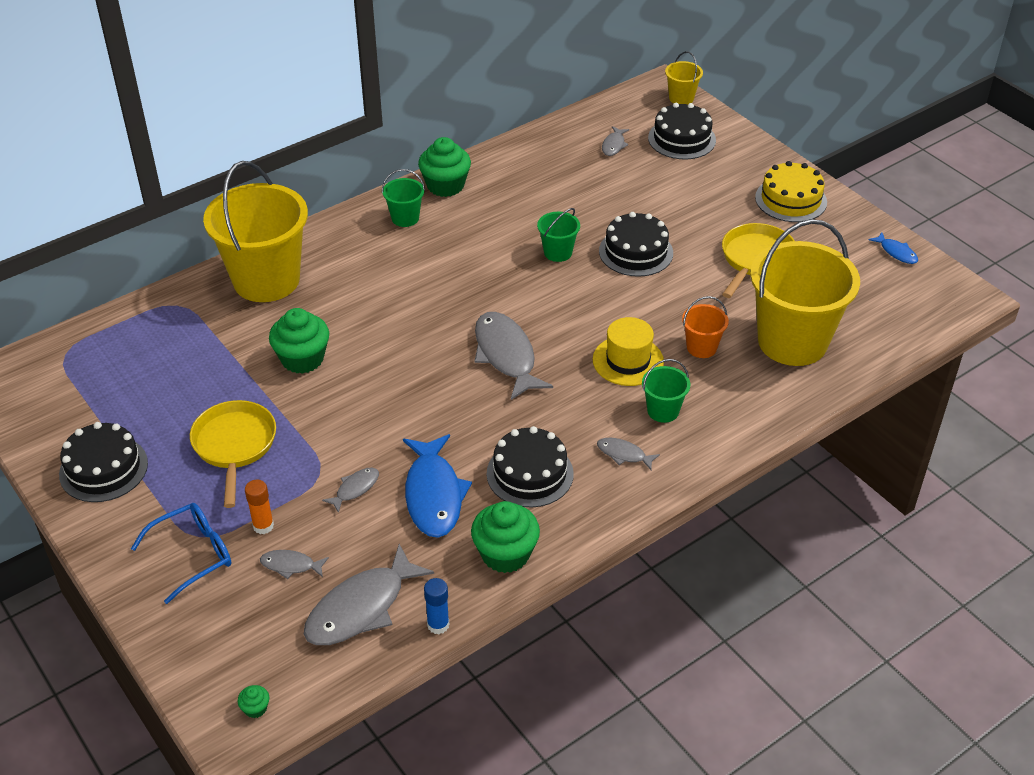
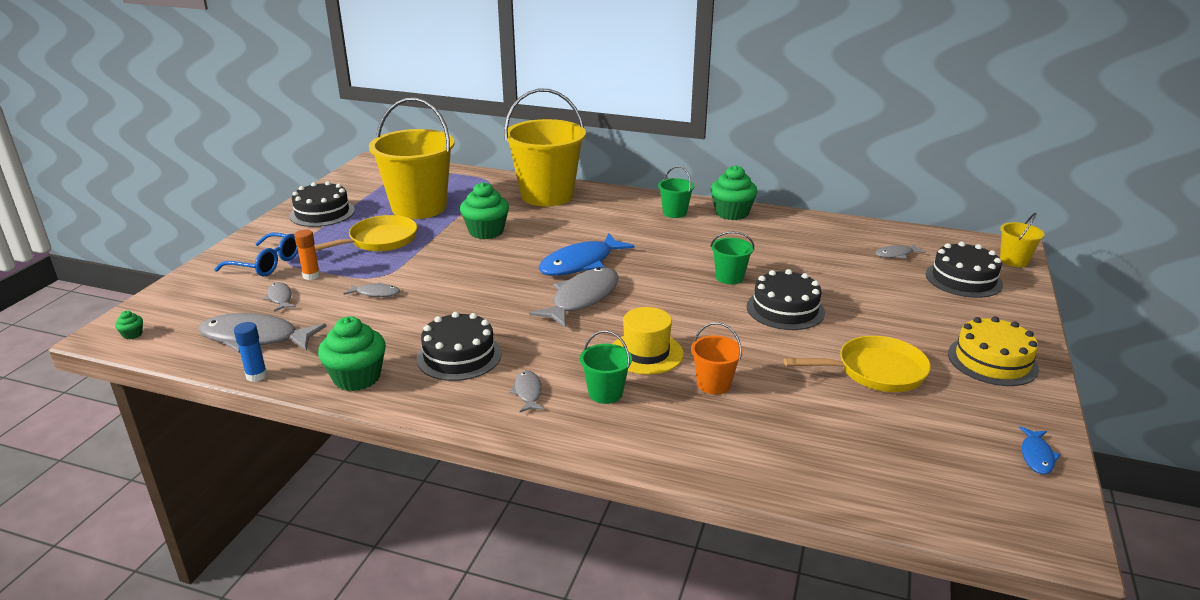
camera: 55 degrees right, 15 degrees down
(434, 495) = (397, 324): blue fish -> blue fish (580, 263)
(792, 341) = (795, 434): yellow bucket -> yellow bucket (419, 207)

